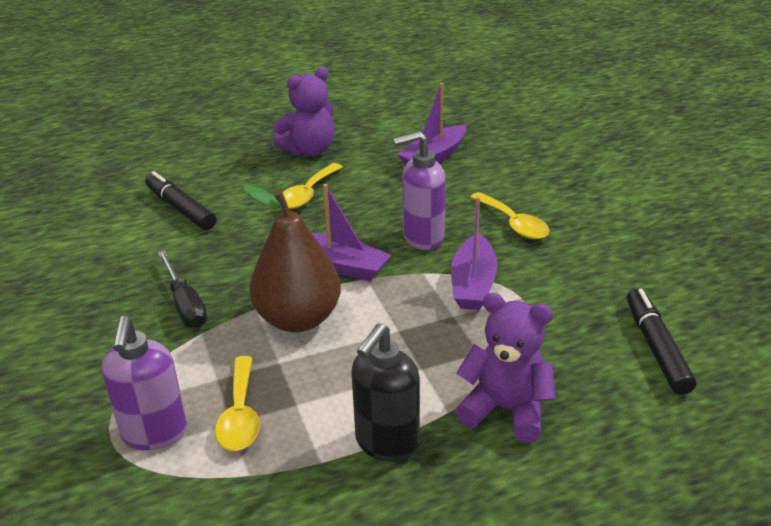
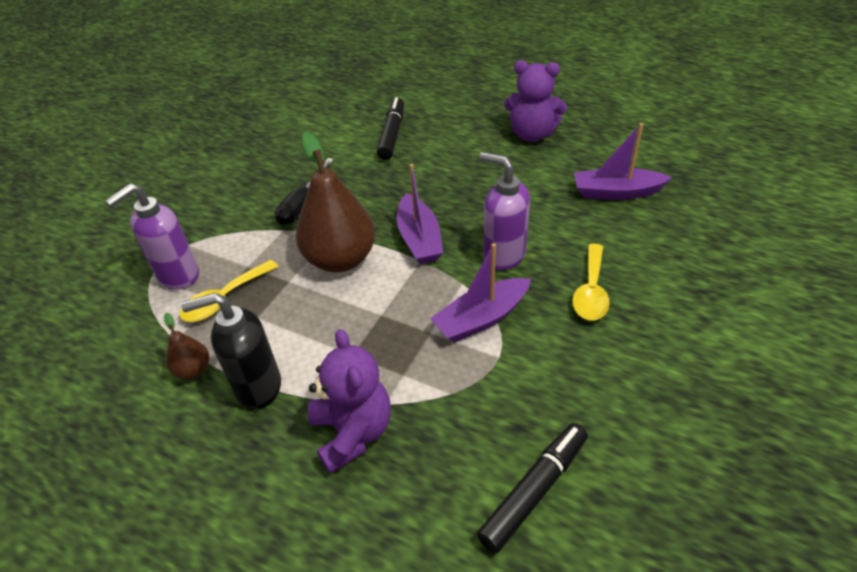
camera: 50 degrees right, 10 degrees up
(307, 194) = (480, 169): yellow spoon -> none
(308, 478) = (193, 370): none -> brown pear

